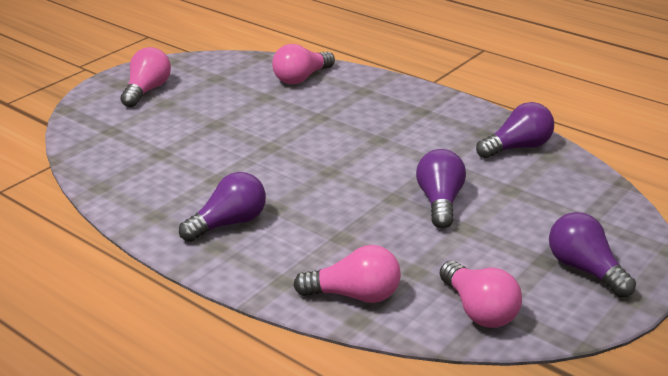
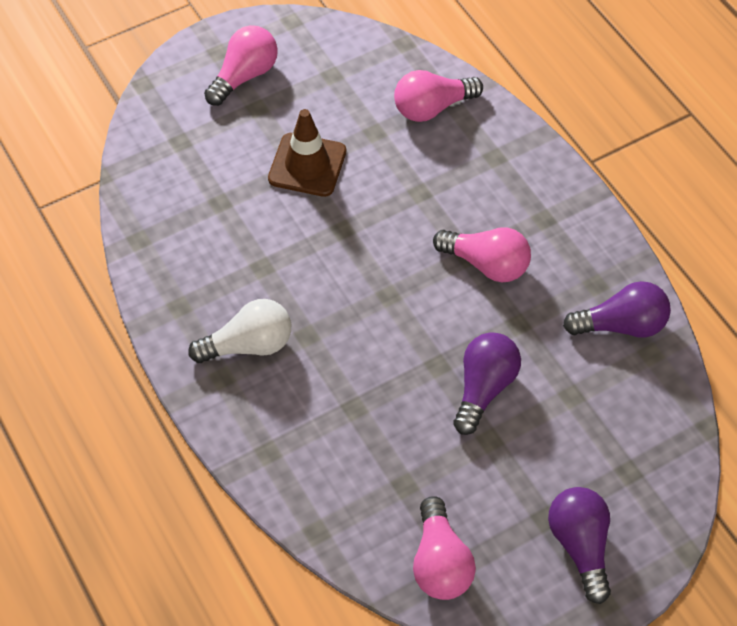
camera: 20 degrees right, 25 degrees up
(222, 121) = (307, 165): none -> brown traffic cone
(229, 223) = (248, 345): purple light bulb -> white light bulb
(355, 295) = (329, 497): pink light bulb -> pink light bulb (486, 264)

